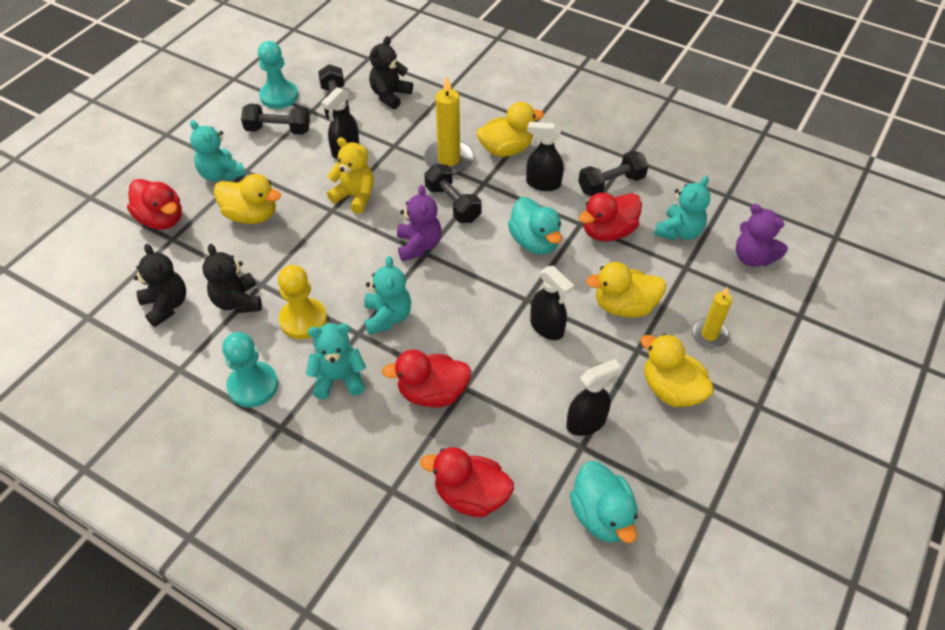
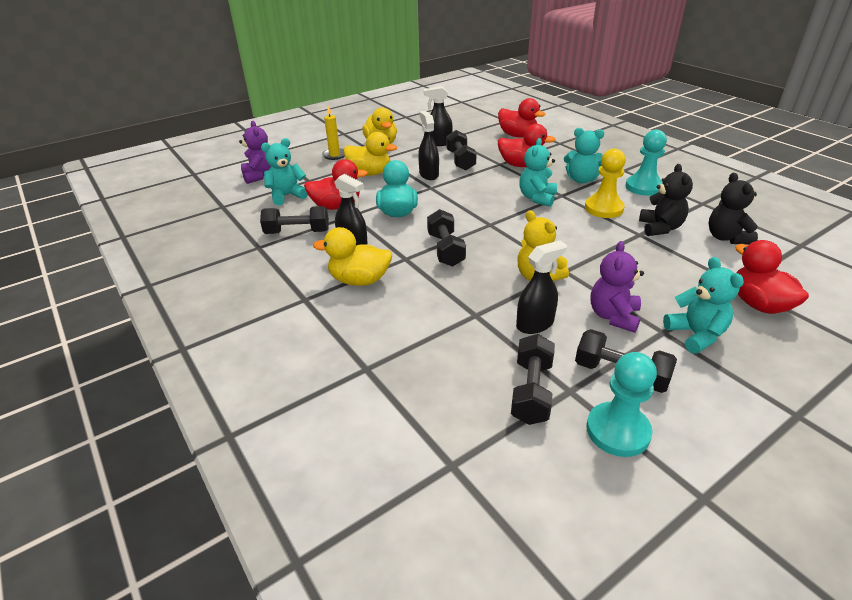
camera: 155 degrees left, 15 degrees down
(251, 215) = (652, 285): yellow duck -> none
(390, 95) = (449, 381): black teddy bear -> none
(419, 246) = (493, 229): purple teddy bear -> purple teddy bear (613, 316)
(449, 160) = (424, 285): yellow candle -> none
(524, 378) = (460, 160): none -> black dumbbell
(601, 515) = (456, 123): turquoise duck -> none

